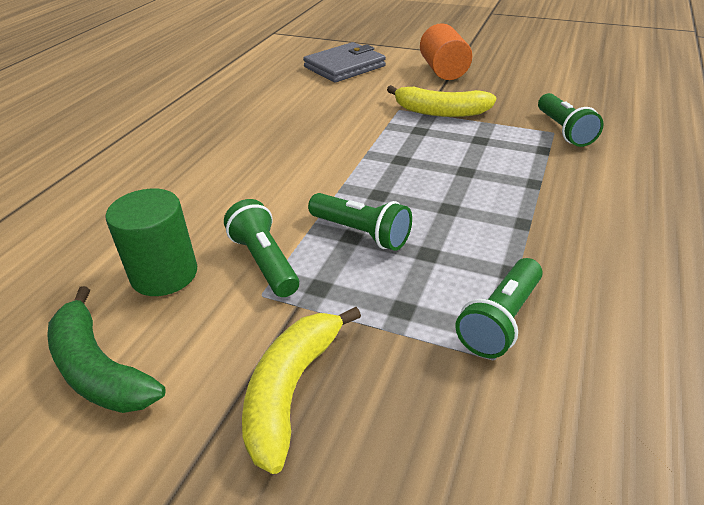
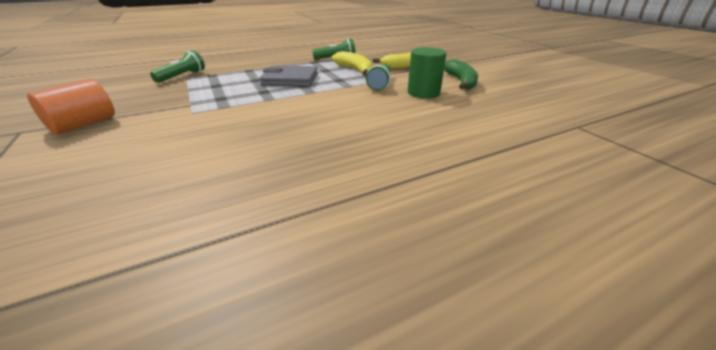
camera: 140 degrees left, 5 degrees down
(344, 66) = (90, 169): grey wallet -> grey wallet (290, 79)
(361, 233) = (334, 79): green flashlight -> none
(440, 112) = (184, 102): yellow banana -> yellow banana (355, 70)

